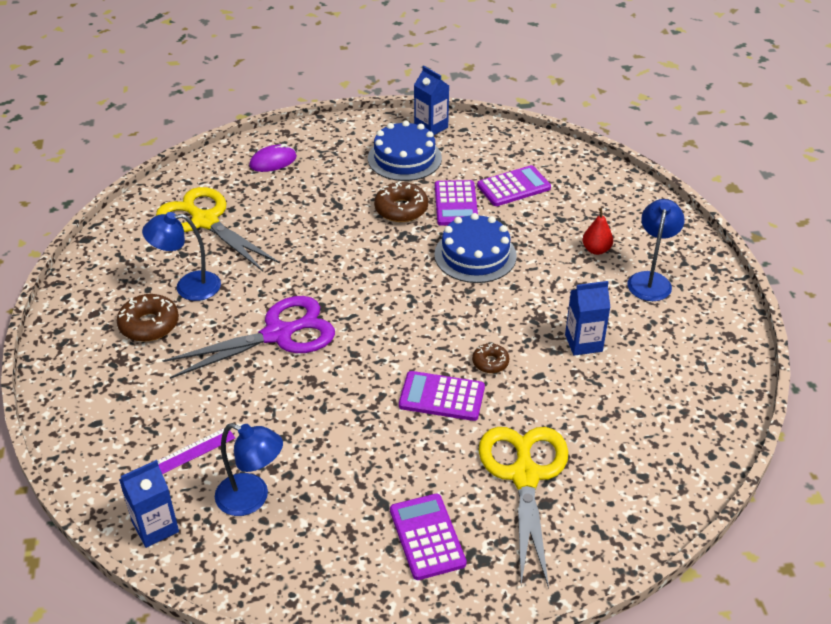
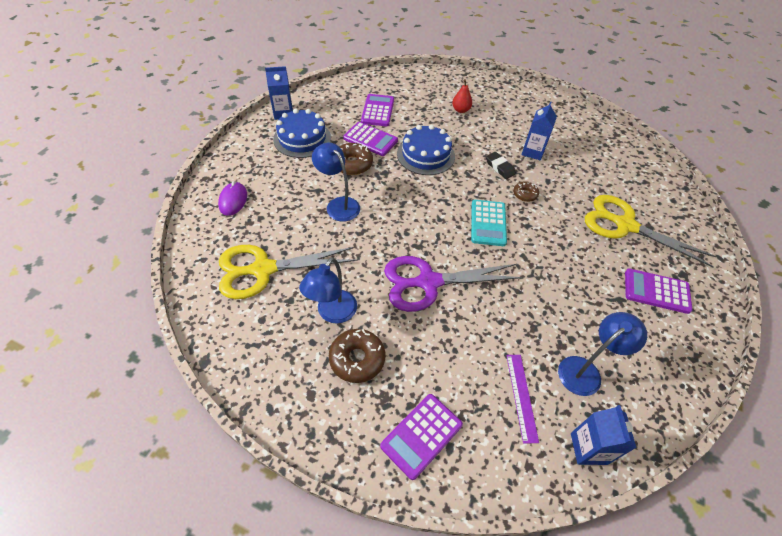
camera: 60 degrees left, 10 degrees up
(278, 334) = (428, 282): purple scissors -> purple scissors turned 105 degrees counterclockwise
(408, 348) = (488, 223): none -> turquoise calculator
(442, 397) = (541, 229): purple calculator -> purple calculator (421, 435)
(518, 323) = (499, 167): none -> black eraser
(650, 280) = (500, 105): blue lamp -> blue lamp (338, 204)

